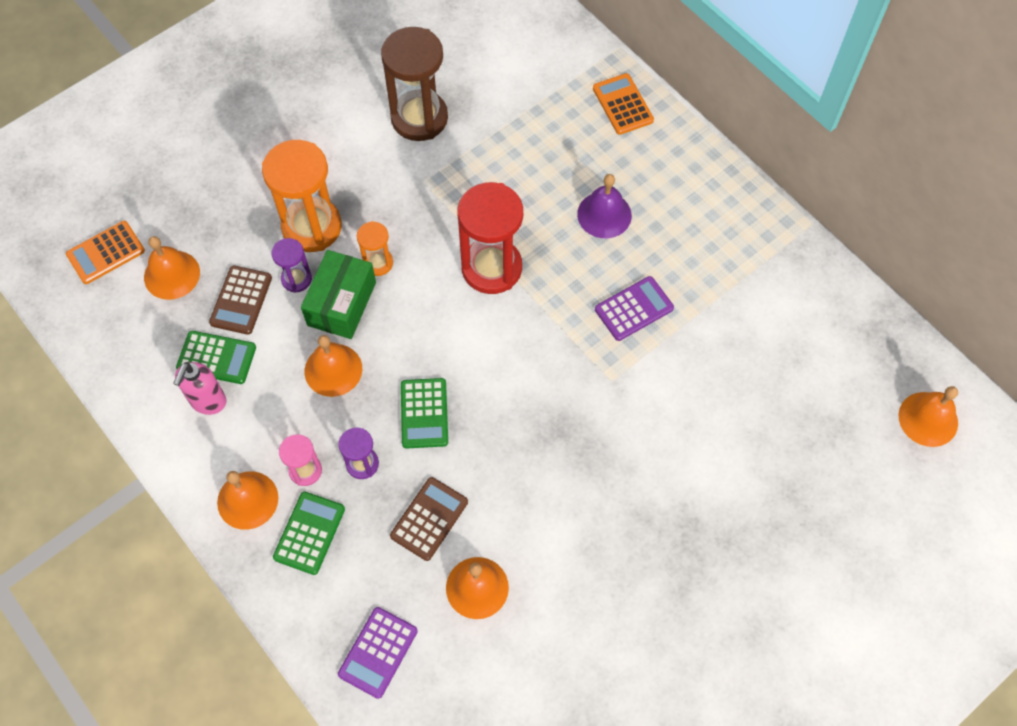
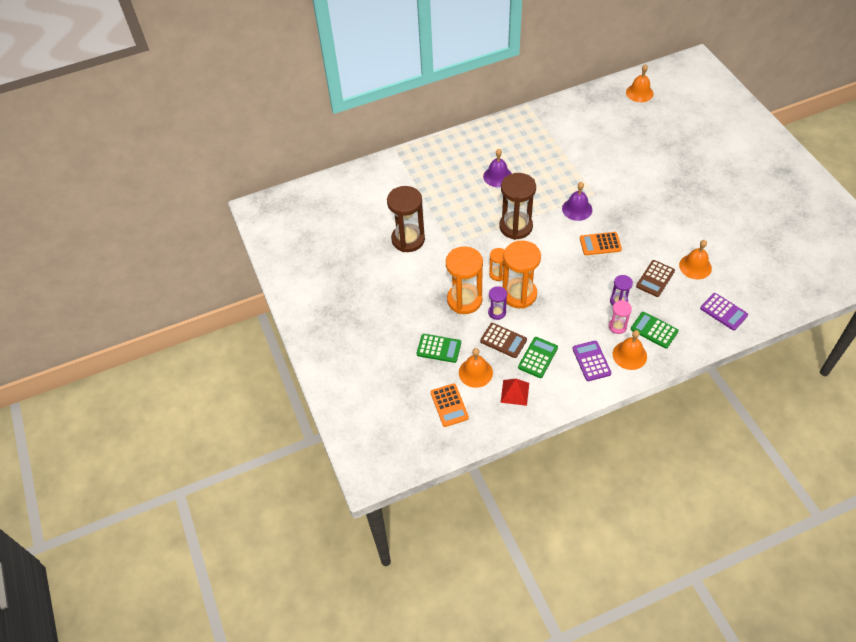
camera: 70 degrees left, 10 degrees down
(143, 338) = (515, 392): none -> red pyramid
(208, 402) = (565, 365): pink soap dispenser -> none
(333, 370) = (559, 305): orange bell -> none
(342, 304) = (519, 294): green box -> orange hourglass
(424, 413) = (595, 270): green calculator -> green calculator (439, 348)
(429, 519) = (655, 279): brown calculator -> brown calculator turned 105 degrees counterclockwise
(491, 268) = (515, 227): red hourglass -> brown hourglass
(563, 358) = (577, 209): none -> purple bell
(622, 104) = (432, 155): orange calculator -> orange calculator (600, 244)
(634, 309) = (556, 177): purple calculator -> purple calculator (591, 361)

